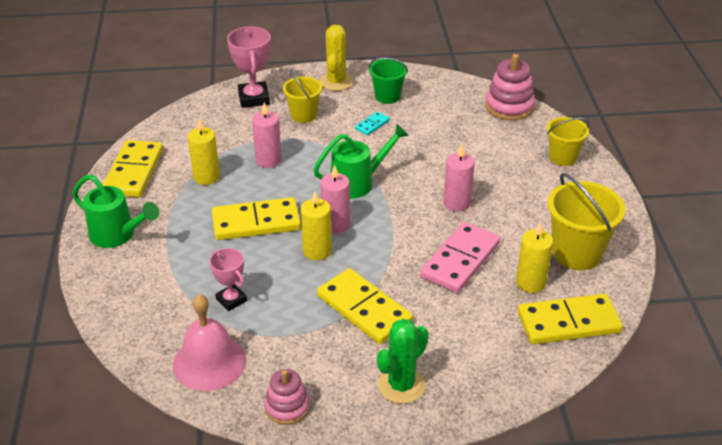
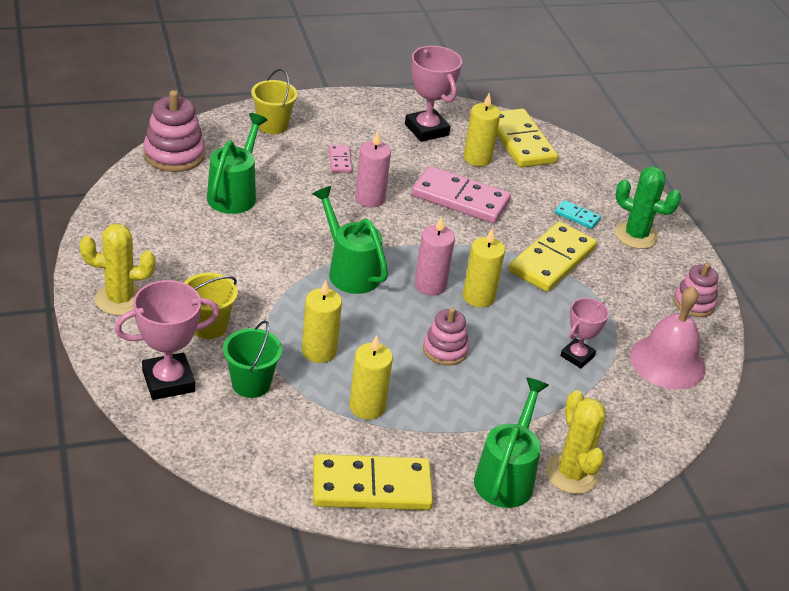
camera: 105 degrees left, 0 degrees up
(106, 270) = (571, 474): none -> yellow cactus
(256, 222) = (445, 350): yellow domino -> pink stacking toy
(268, 160) = (319, 351): pink candle -> yellow candle
(372, 125) = (225, 263): turquoise domino -> turquoise domino (577, 216)
(387, 96) = (156, 251): green bucket -> green bucket (251, 384)
(459, 133) = (235, 193): none -> green watering can
(513, 191) = (340, 161): none -> pink domino
(577, 253) = (426, 130): yellow bucket -> pink trophy

